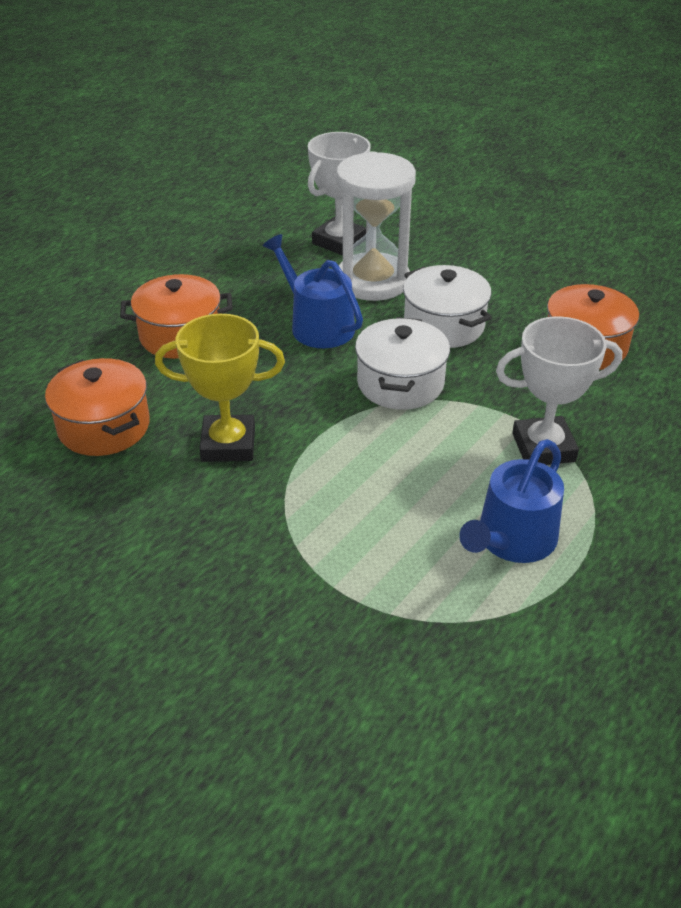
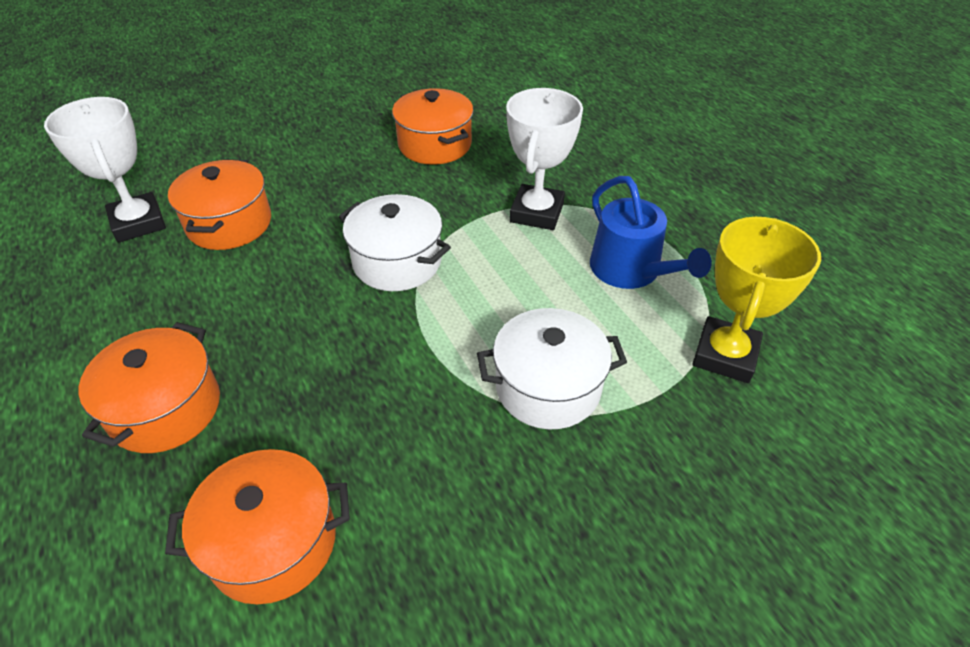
camera: 65 degrees left, 5 degrees up
(228, 444) = (392, 423): yellow trophy -> yellow trophy (725, 355)
(317, 325) = (259, 286): blue watering can -> none
(373, 281) = (229, 224): white hourglass -> orange pot
(444, 325) = (340, 205): white pot -> white pot (548, 387)

